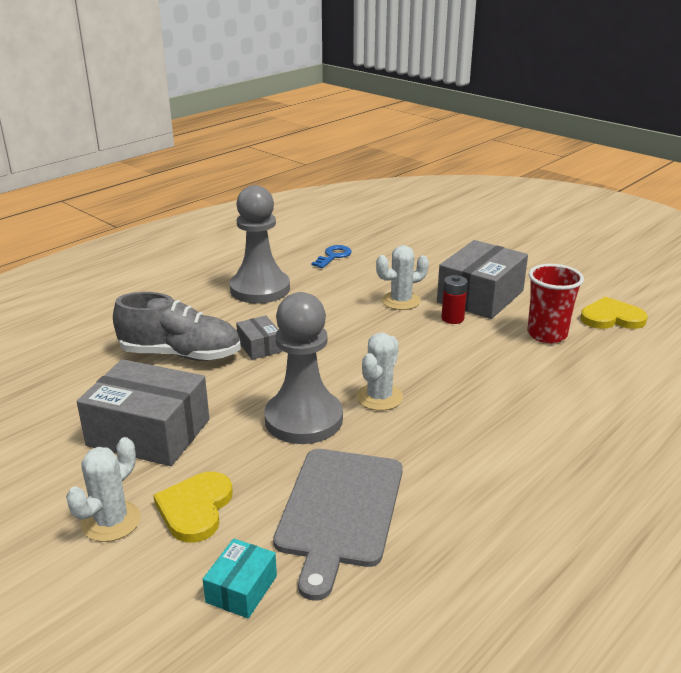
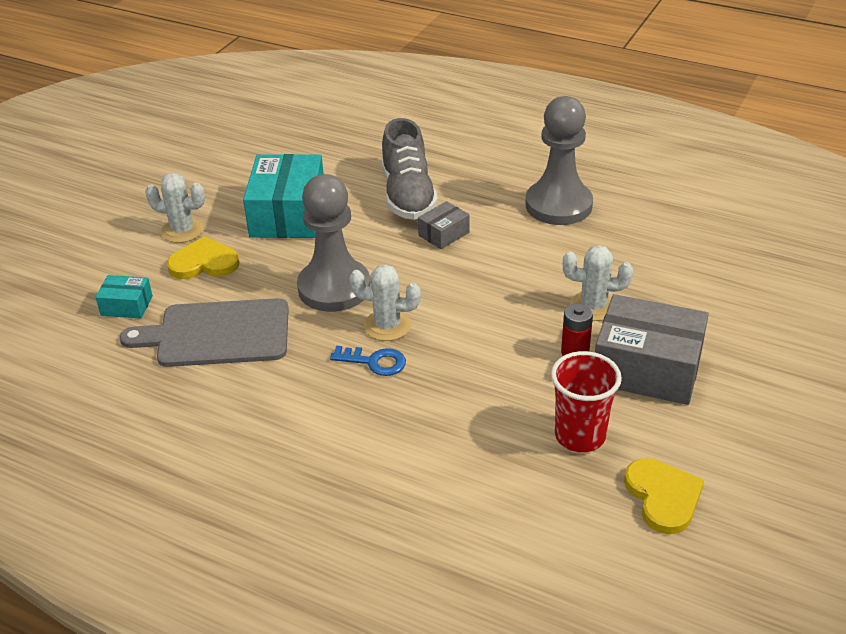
camera: 75 degrees right, 10 degrees up
(149, 432) = (288, 214): grey box -> turquoise box
(333, 256) = (674, 235): blue key -> blue key (374, 362)
(401, 301) = (593, 306): white cactus -> white cactus turned 45 degrees counterclockwise

